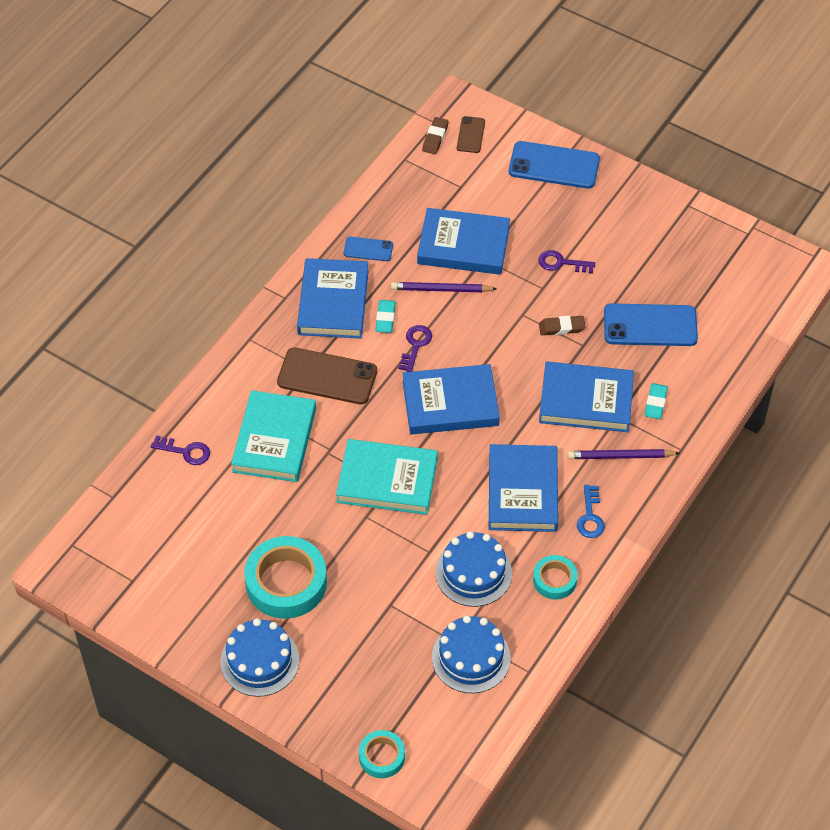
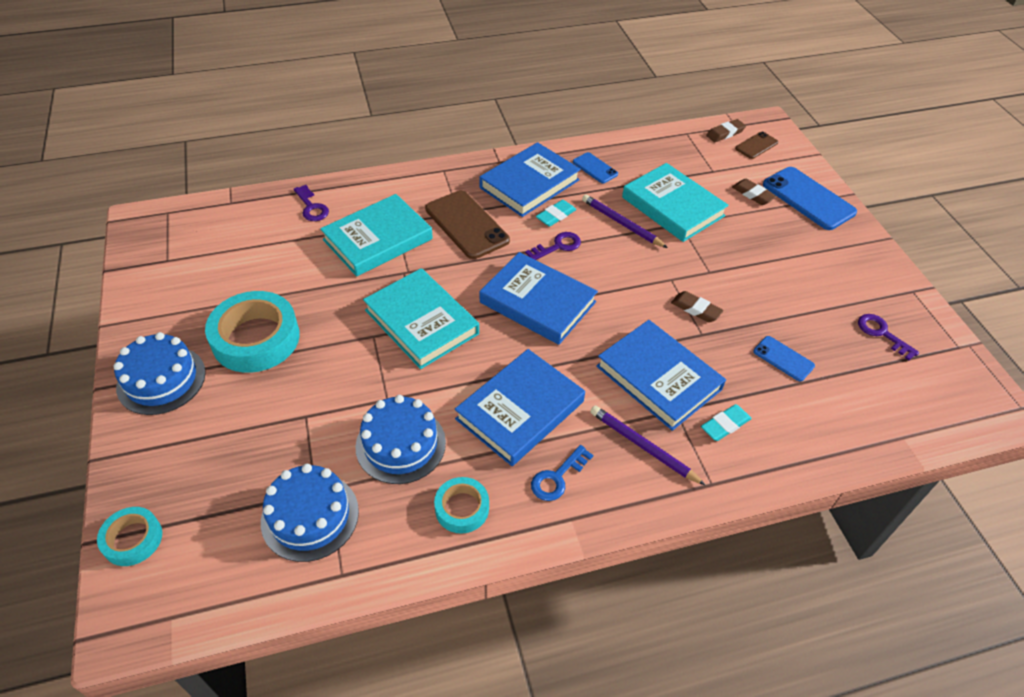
camera: 40 degrees right, 5 degrees down
(463, 245) = (672, 207): blue book -> turquoise book
(511, 190) = (752, 194): none -> brown eraser
(561, 263) = (745, 264): purple key -> purple key (882, 334)
(650, 325) = (783, 358): blue phone -> blue phone, size x0.53

